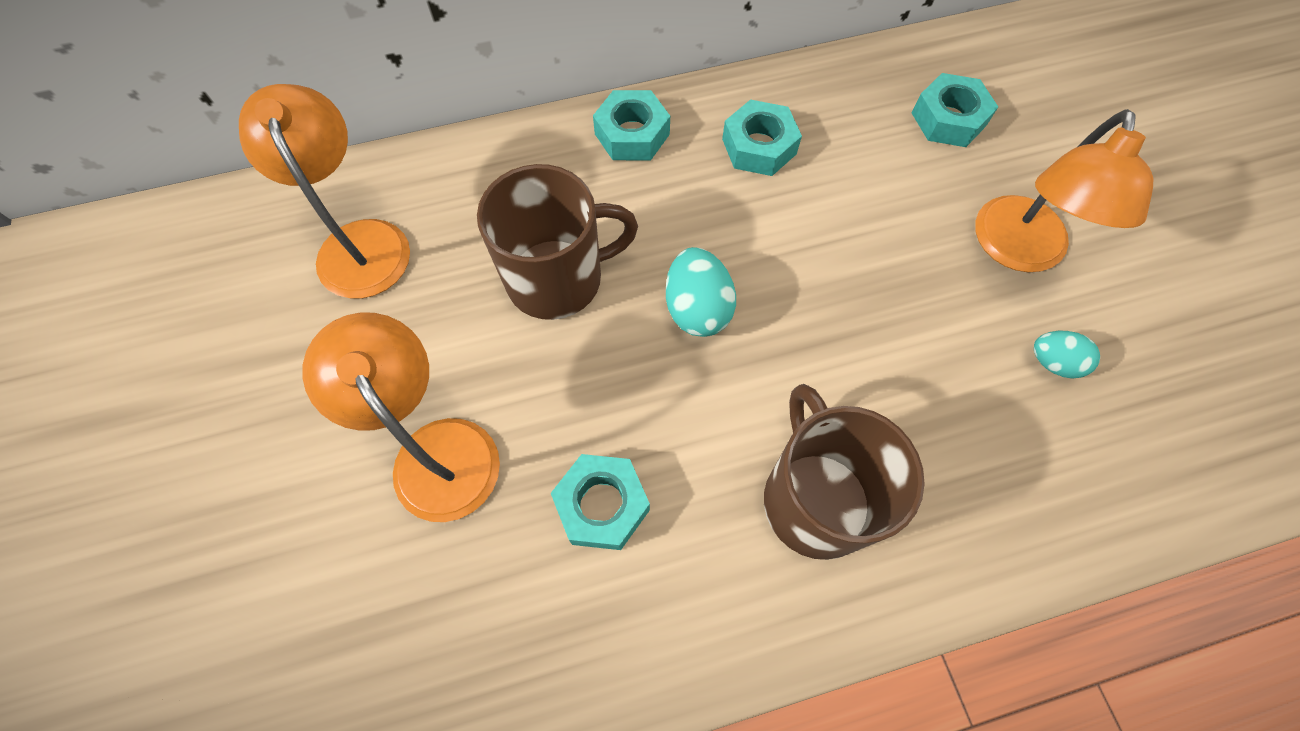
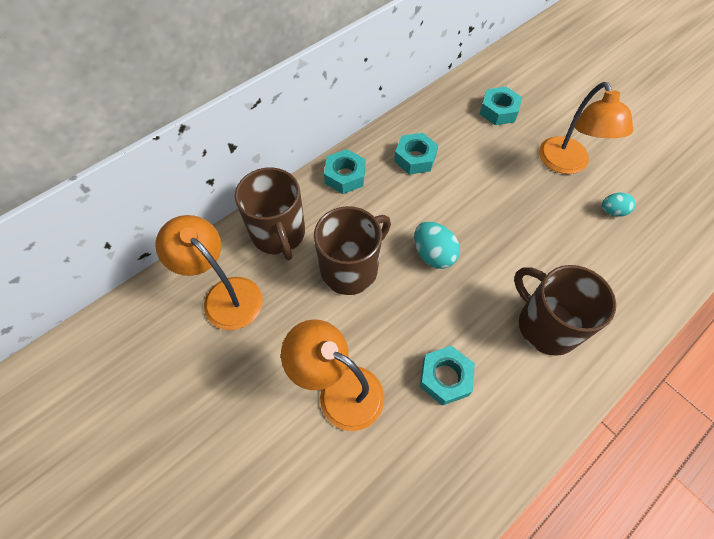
camera: 25 degrees left, 5 degrees down
(483, 184) = (278, 234): none -> brown mug

